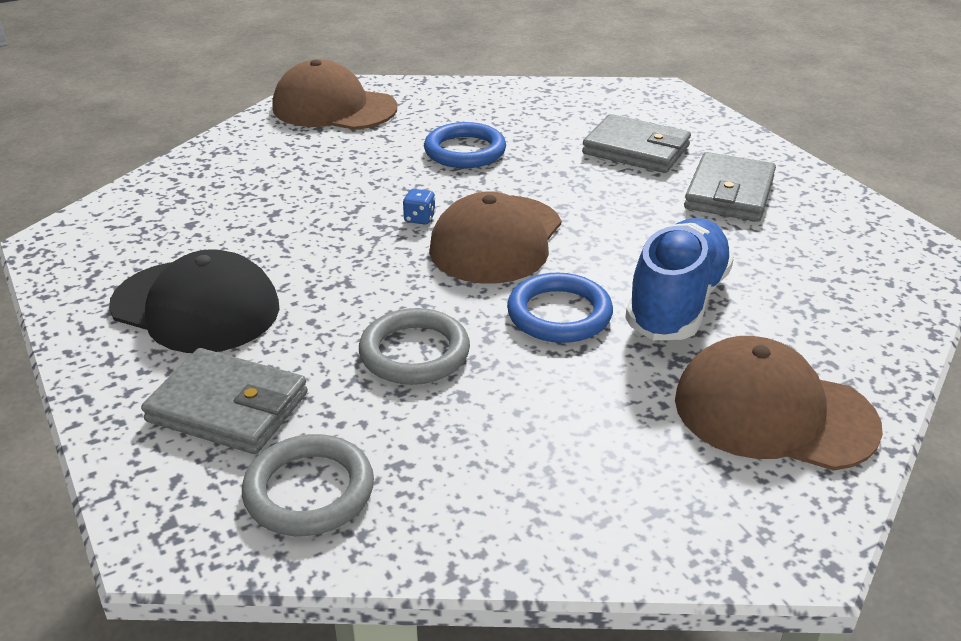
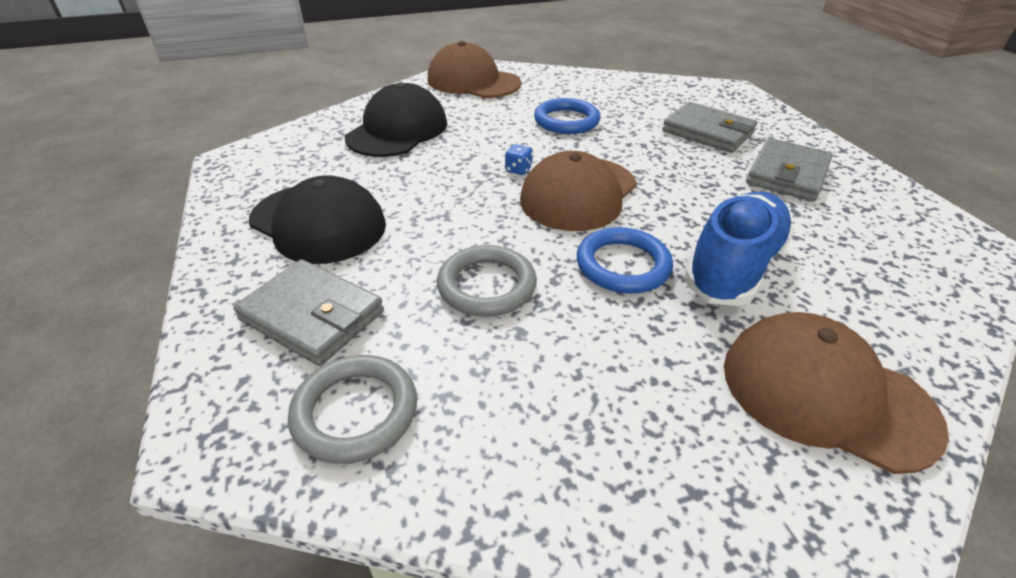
camera: 10 degrees right, 5 degrees up
(255, 183) = (397, 130): none -> black cap

